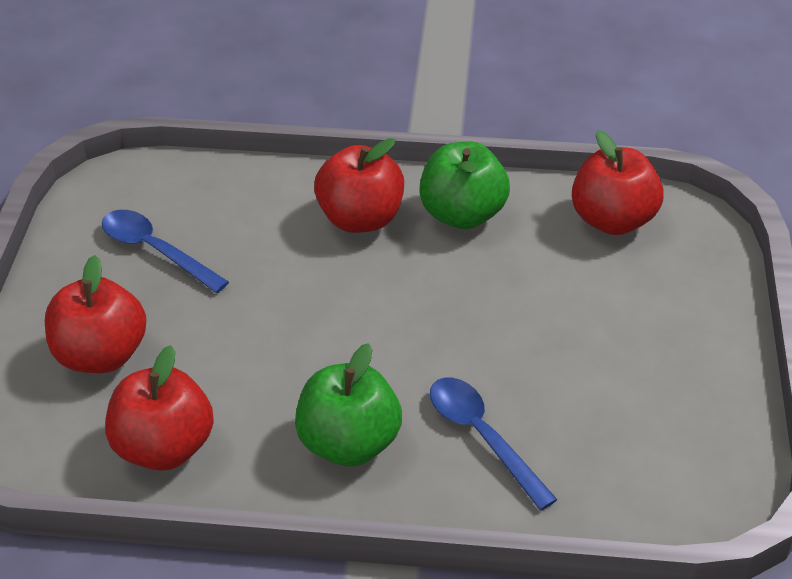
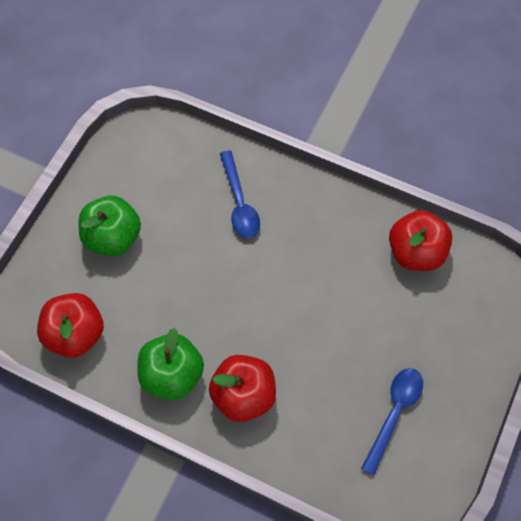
camera: 160 degrees left, 20 degrees up
(101, 355) = (443, 331): red apple -> none
(156, 250) = (394, 413): blue spoon -> blue spoon turned 120 degrees counterclockwise
(349, 443) = (313, 222): green apple -> green apple (113, 238)

